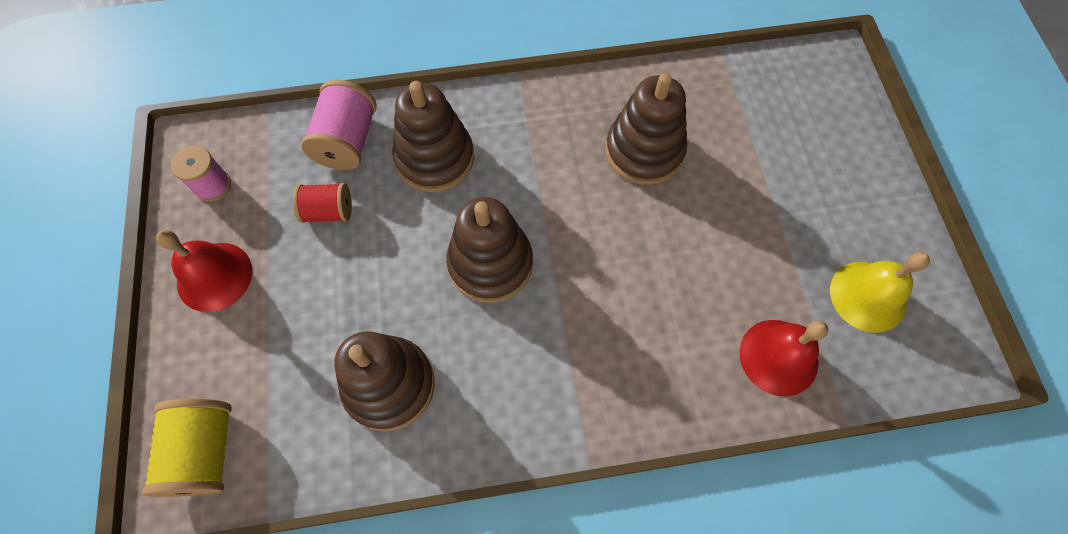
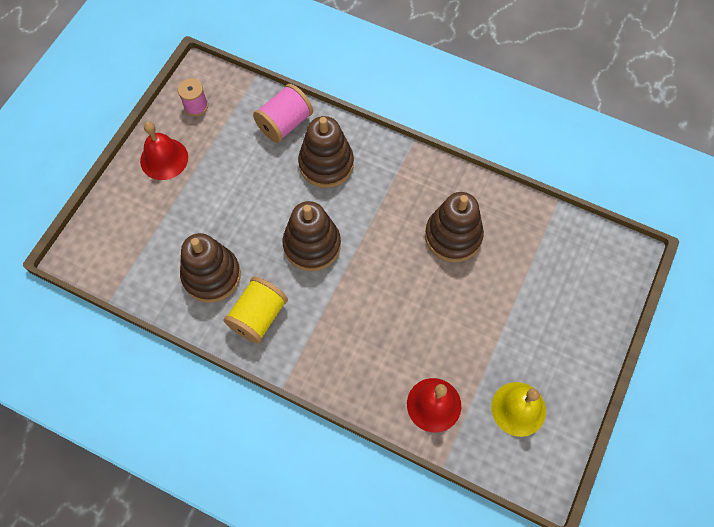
camera: 35 degrees right, 0 degrees up
(205, 451) = (101, 248): yellow spool -> yellow spool (258, 316)
(328, 211) = (246, 159): red spool -> none

